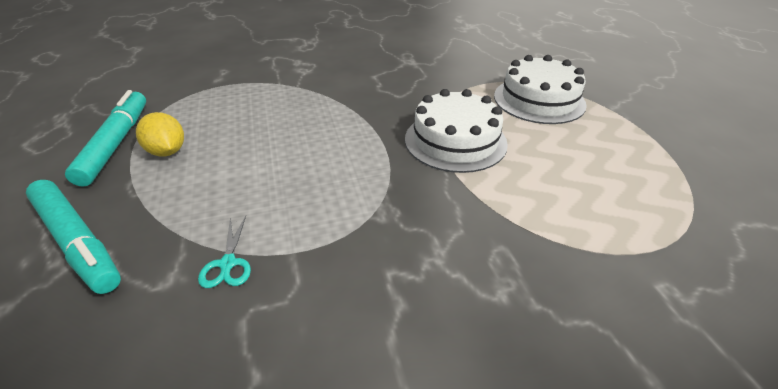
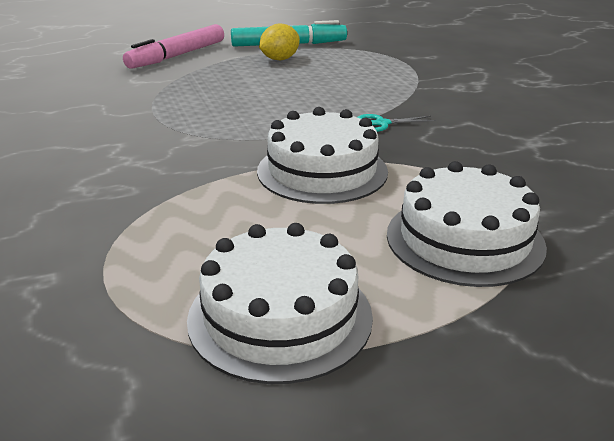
camera: 85 degrees right, 10 degrees down
(77, 242) = (177, 56): turquoise marker -> pink marker
(228, 264) = (146, 93): turquoise scissors -> turquoise scissors (382, 123)
(646, 166) = (280, 316): none -> white cake

